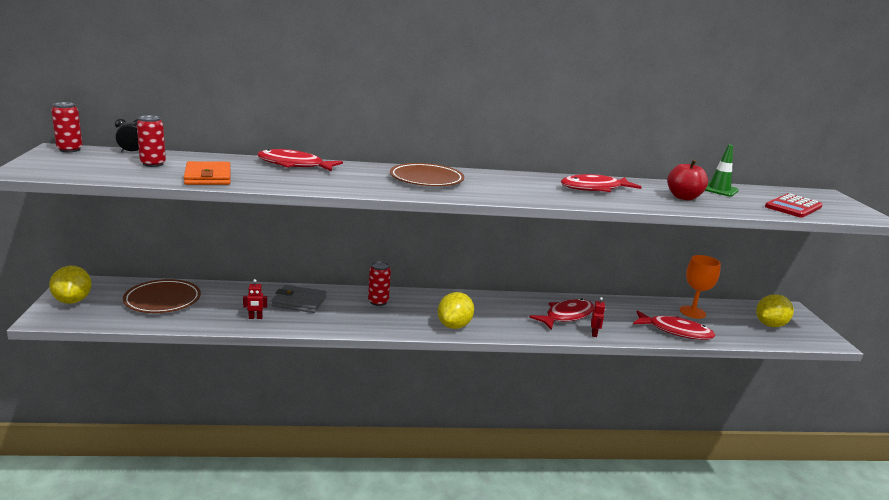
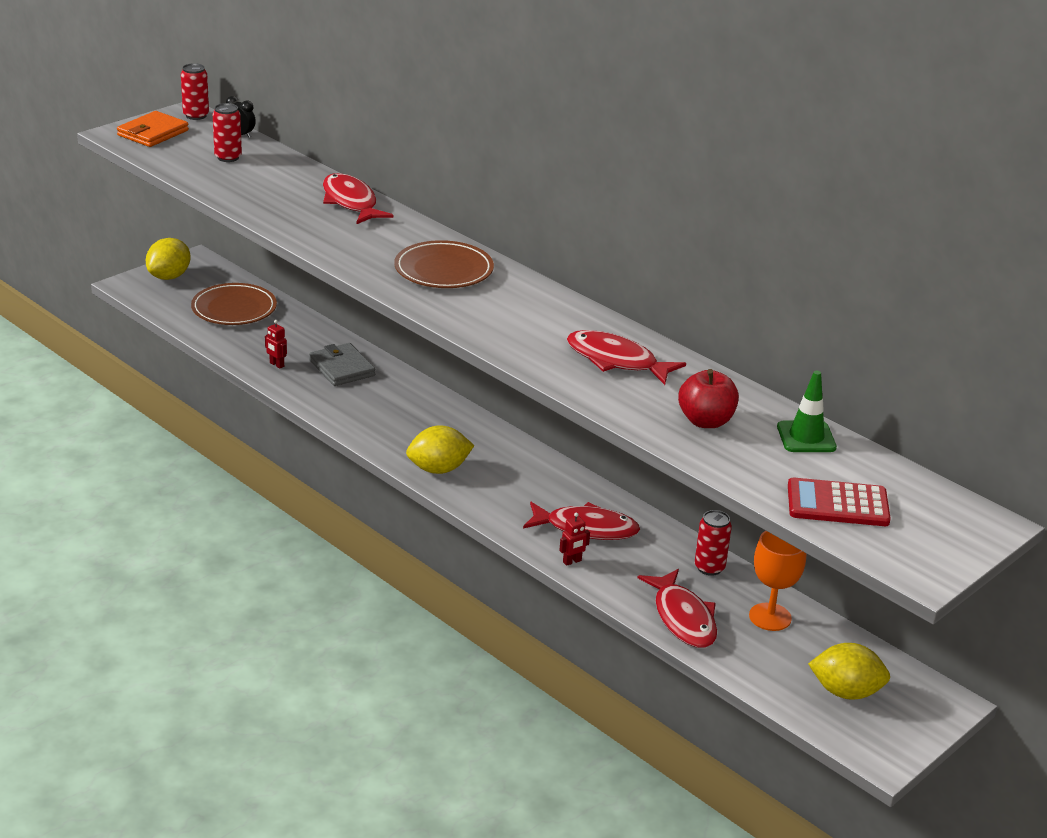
camera: 50 degrees right, 10 degrees up
(208, 177) = (241, 190): orange wallet -> orange wallet (153, 133)
(378, 302) = (415, 406): red can -> red can (709, 568)

